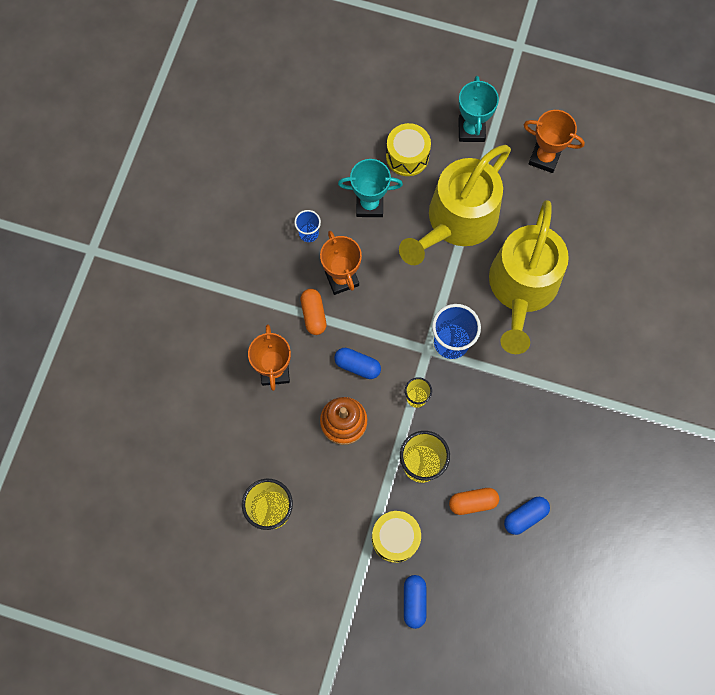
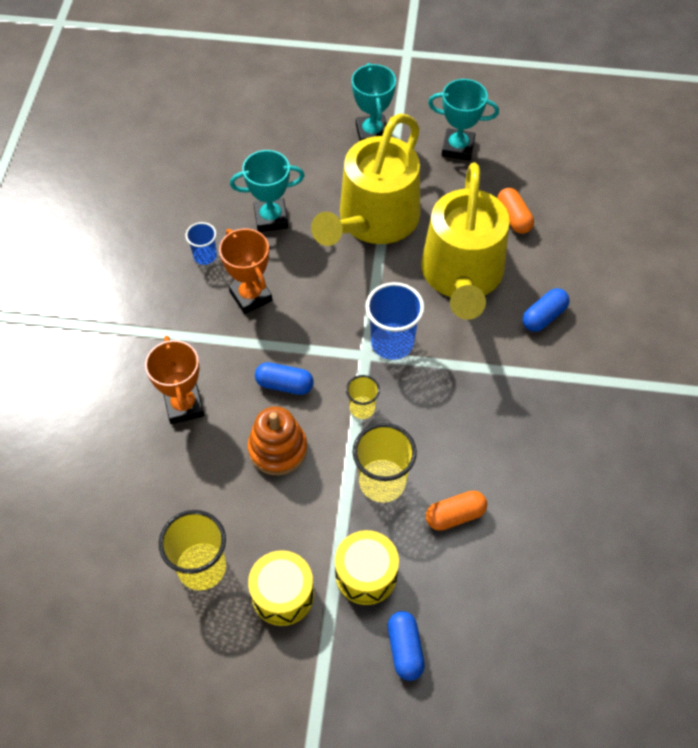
camera: 10 degrees left, 15 degrees down
(313, 314) = (223, 338): orange capsule -> orange capsule (513, 218)
(407, 156) = (305, 167): yellow drum -> yellow drum (282, 595)
(525, 516) = (523, 521): blue capsule -> blue capsule (544, 316)
(544, 158) = (458, 148): orange trophy -> turquoise trophy

